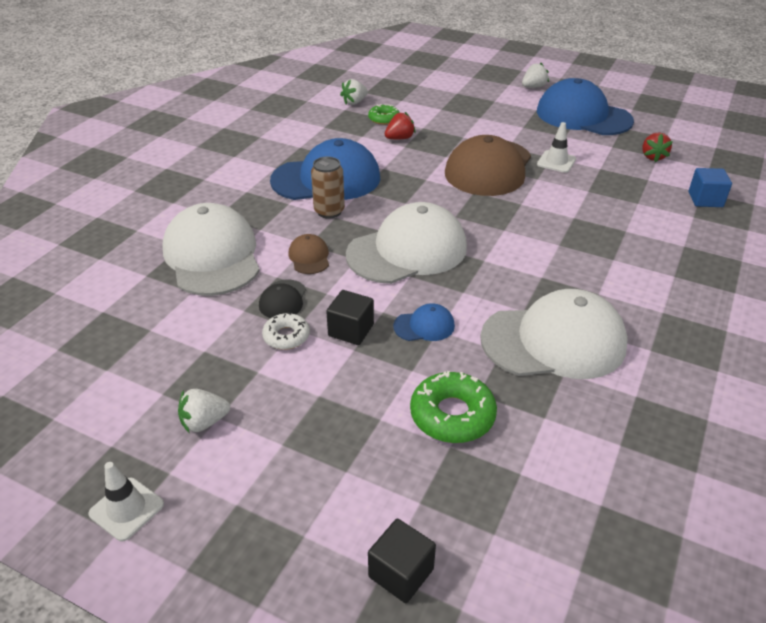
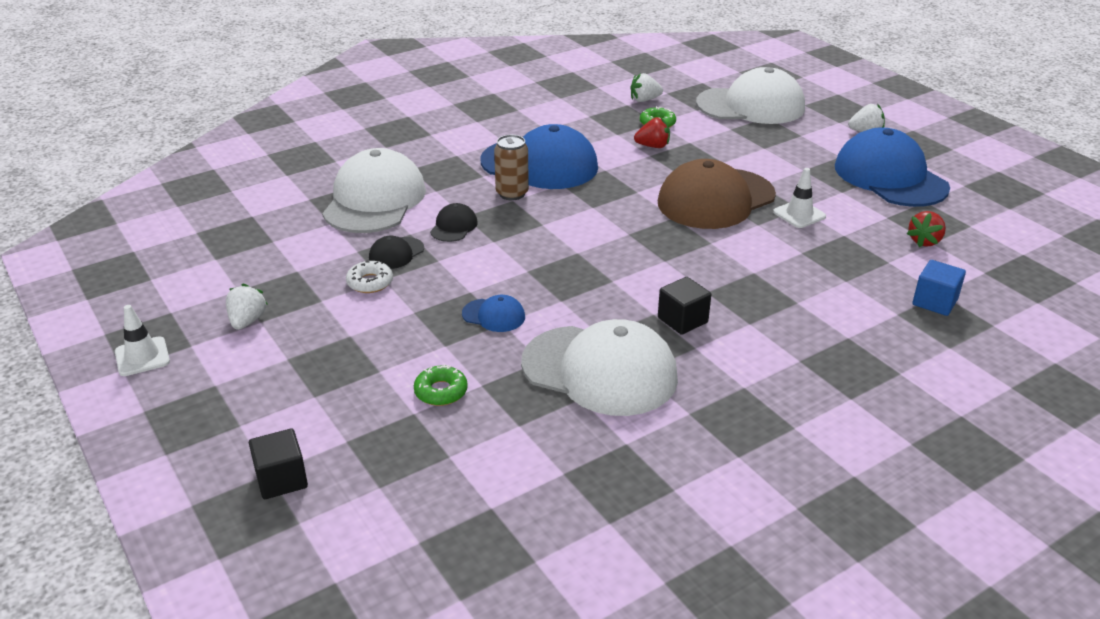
camera: 30 degrees right, 5 degrees down
(204, 422) = (247, 321): white strawberry -> white strawberry turned 90 degrees clockwise
(309, 257) = (454, 226): brown cap -> black cap
(351, 330) = (427, 296): black cube -> black cube (682, 320)
(407, 251) = (548, 249): white cap -> white cap (751, 106)
(452, 415) = (441, 391): green donut -> green donut, size x0.62

